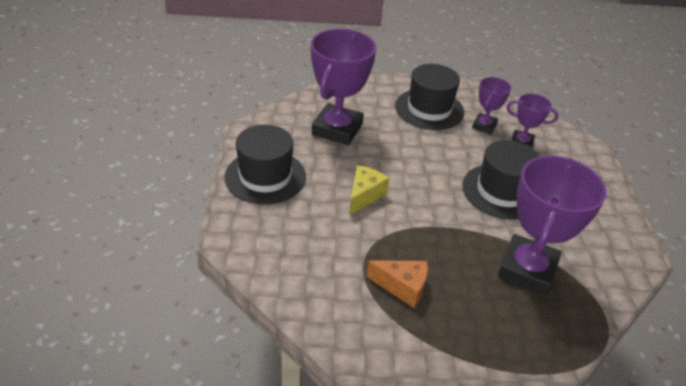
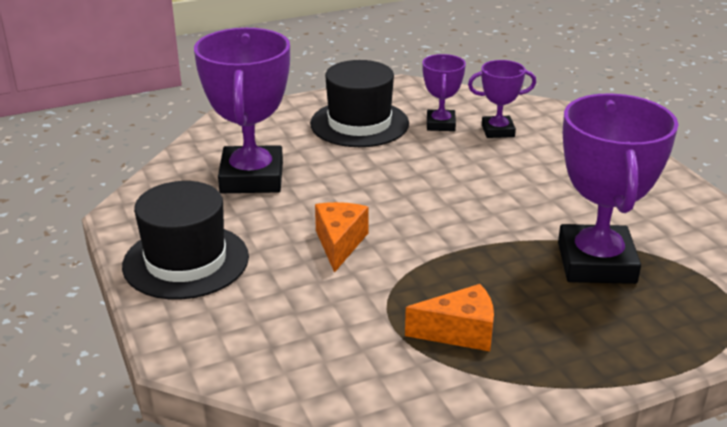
camera: 20 degrees left, 10 degrees down
(364, 195) = (339, 243): yellow cheese -> orange cheese
(502, 191) = (509, 188): black hat -> none

